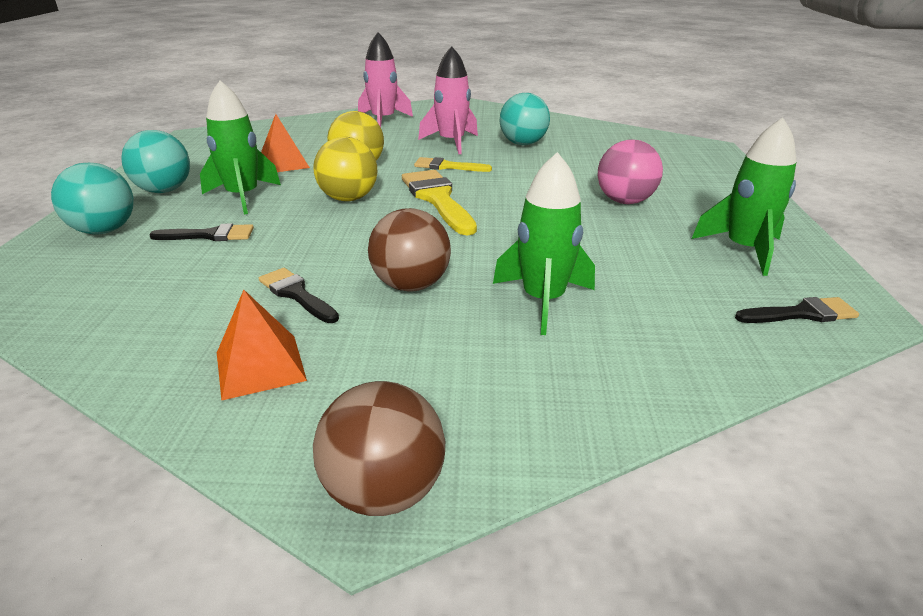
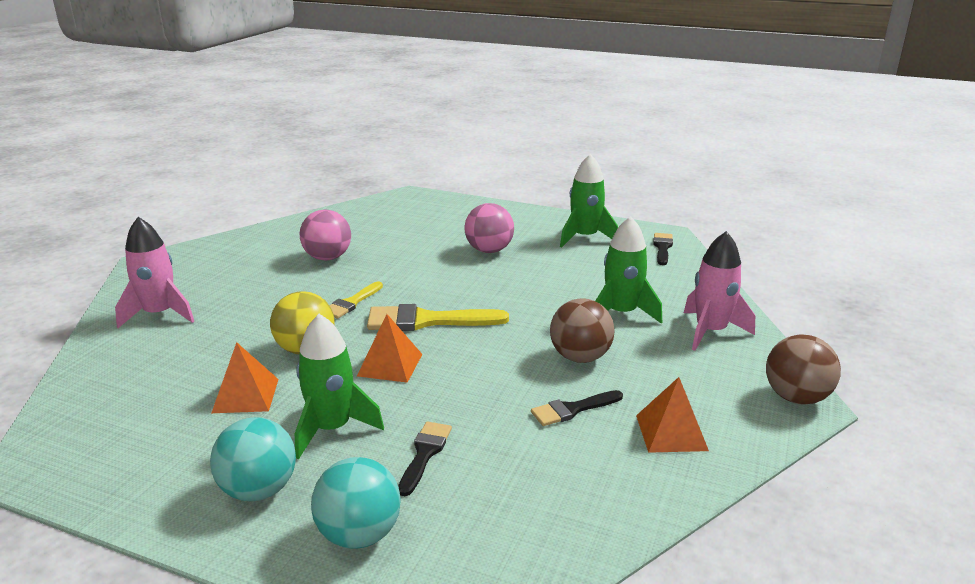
camera: 70 degrees left, 5 degrees down
(348, 198) = (390, 365): yellow ball -> orange pyramid
(451, 142) = (286, 289): pink rocket -> pink rocket (710, 331)
(523, 144) = (327, 258): turquoise ball -> pink ball

